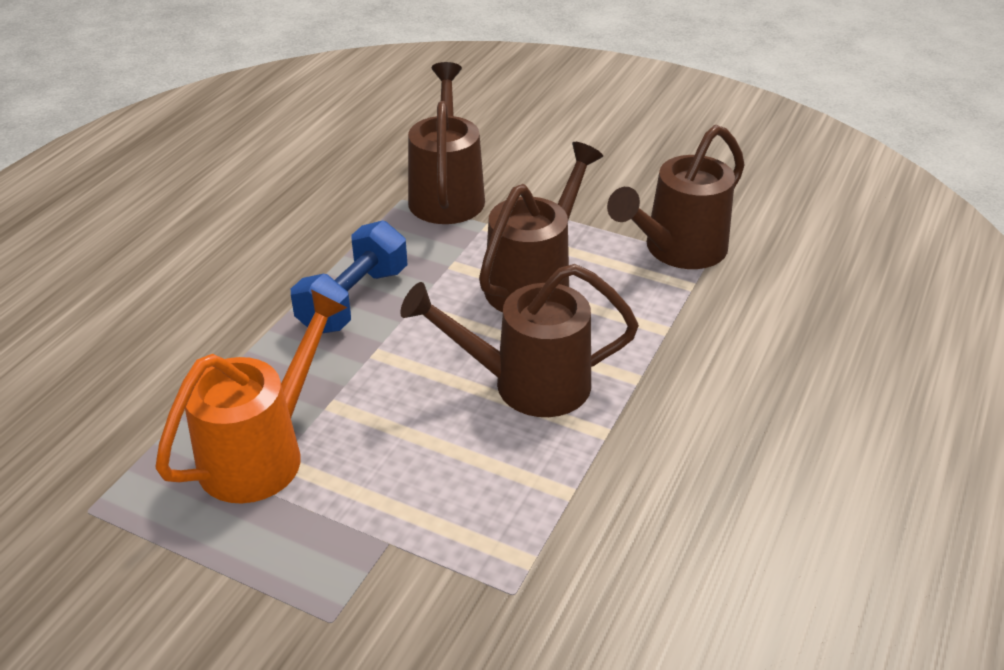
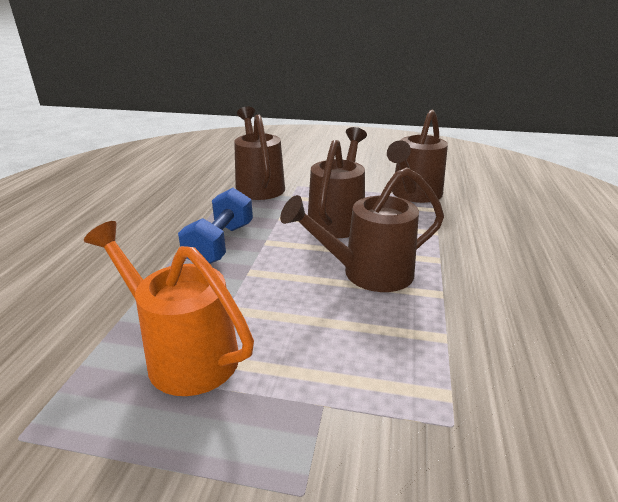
camera: 15 degrees left, 10 degrees down
(263, 452) = (183, 354): orange watering can -> orange watering can turned 75 degrees counterclockwise

